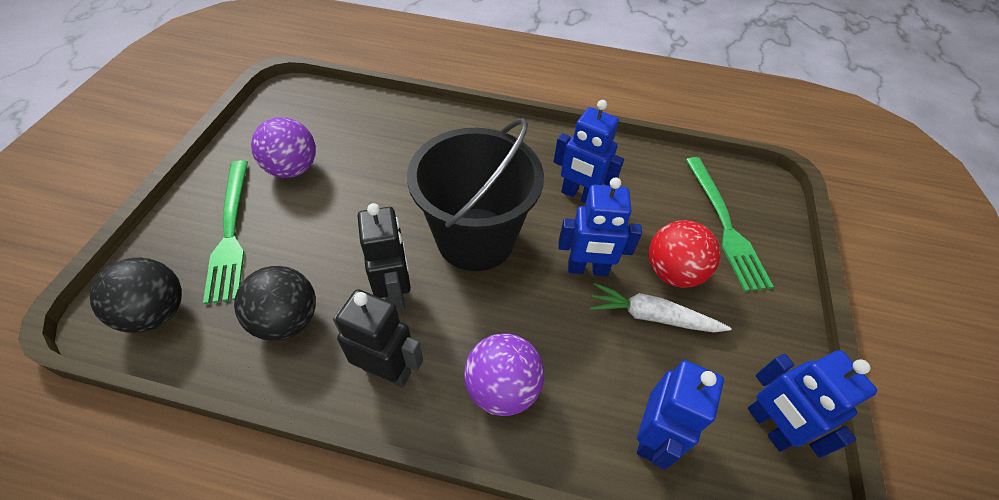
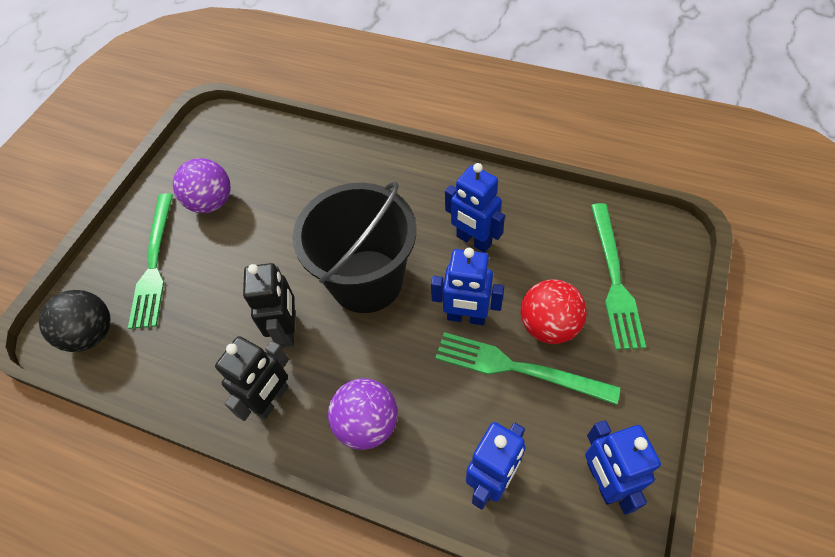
camera: 15 degrees right, 5 degrees up
(287, 320) = (194, 348): black ball -> none
(387, 371) = (272, 400): black robot -> black robot turned 90 degrees clockwise
(652, 316) = (518, 368): white carrot -> green fork

